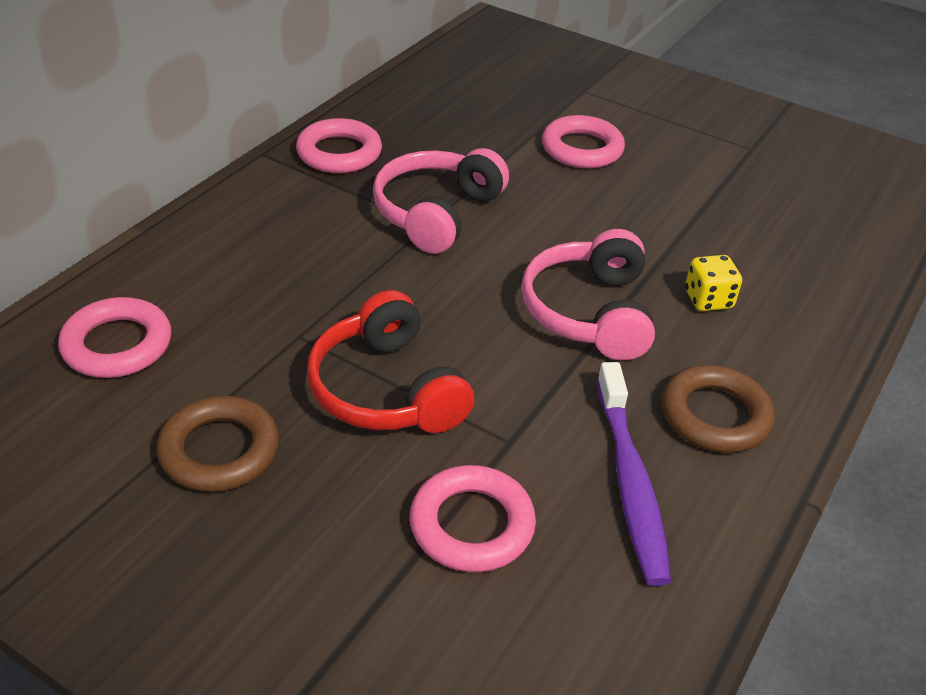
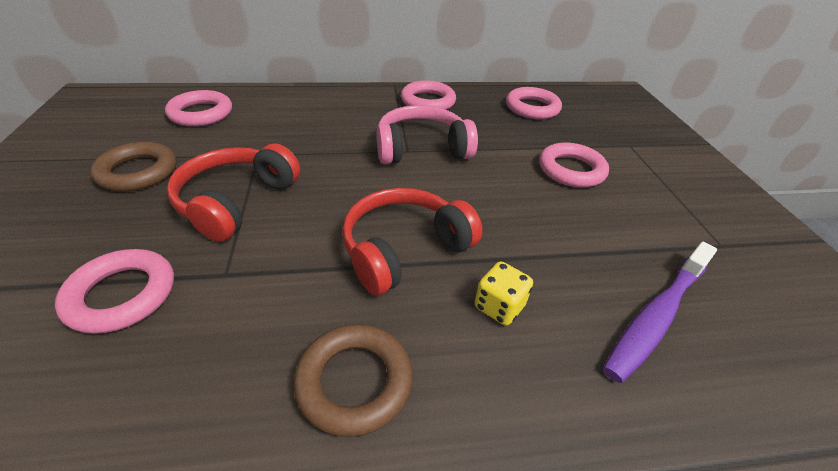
camera: 50 degrees right, 0 degrees up
(447, 96) = (532, 108): none -> pink ring
(589, 312) = (404, 249): pink headphones -> red headphones
(630, 481) = (225, 362): purple toothbrush -> purple toothbrush (657, 315)

